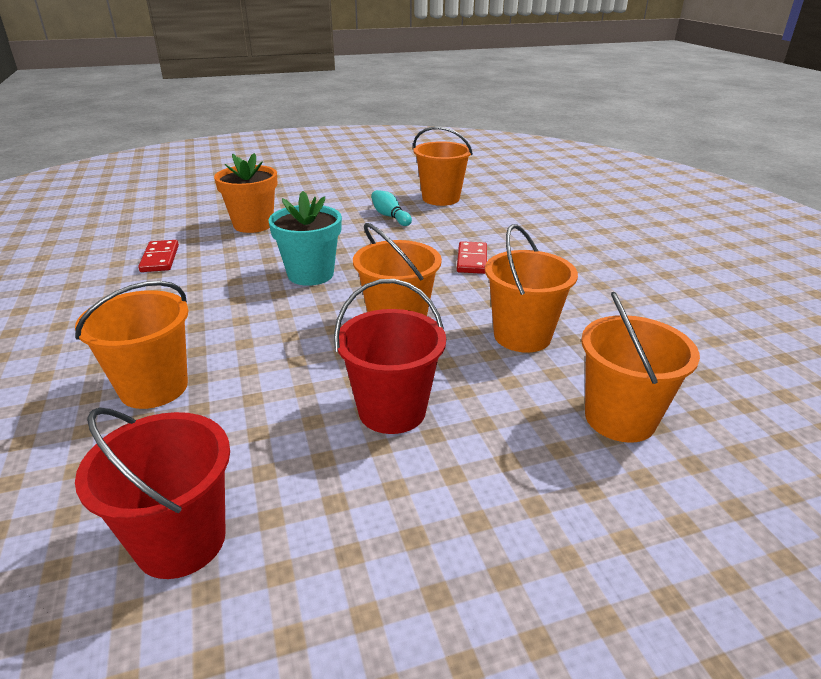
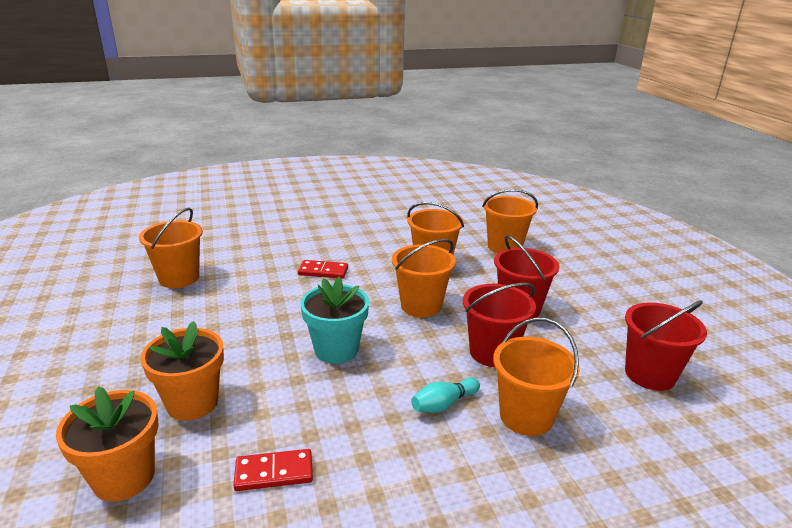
camera: 90 degrees left, 5 degrees down
(187, 215) = (124, 477): none -> orange flower pot
(283, 373) = (492, 352): none -> red bucket
(390, 216) = (213, 307): turquoise bowling pin -> turquoise bowling pin (443, 404)

